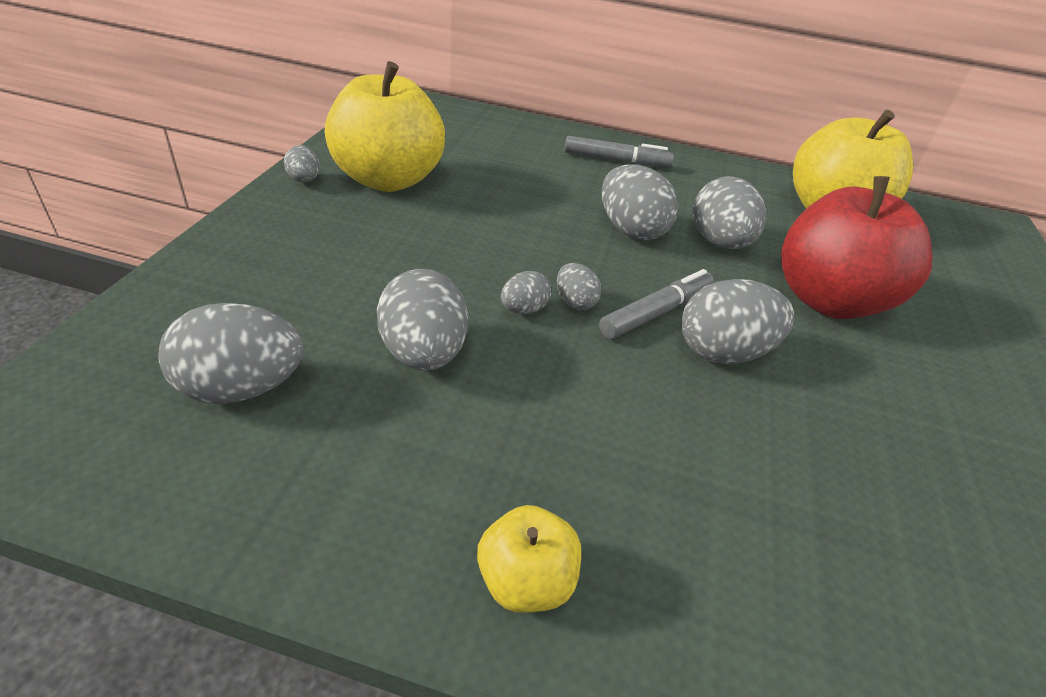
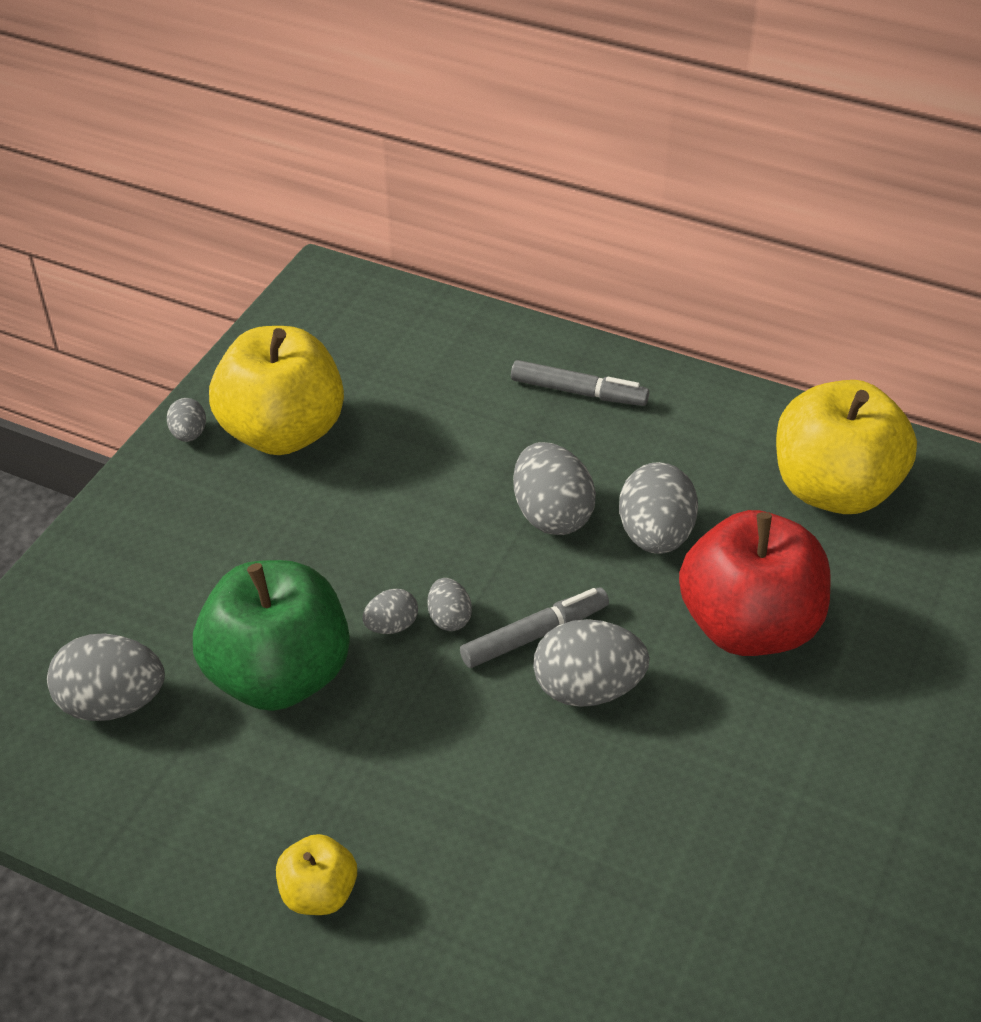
camera: 15 degrees right, 5 degrees up
(423, 353) = (279, 674): grey egg -> green apple

